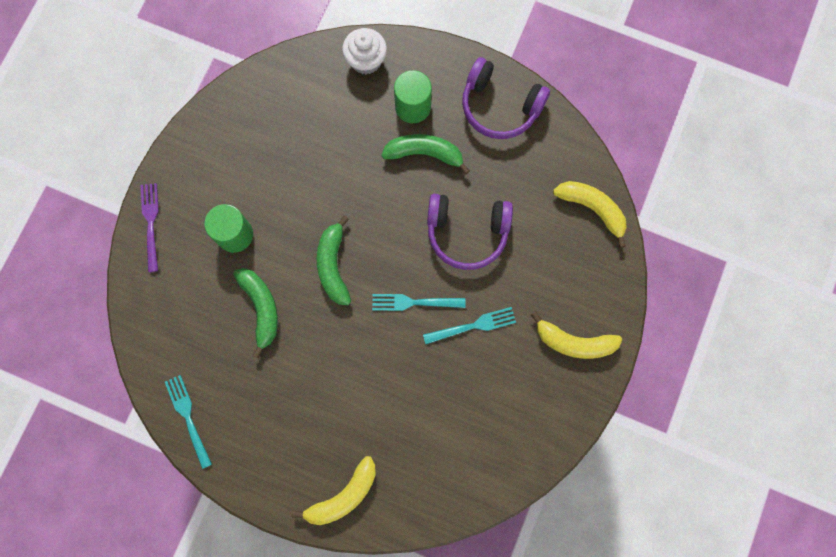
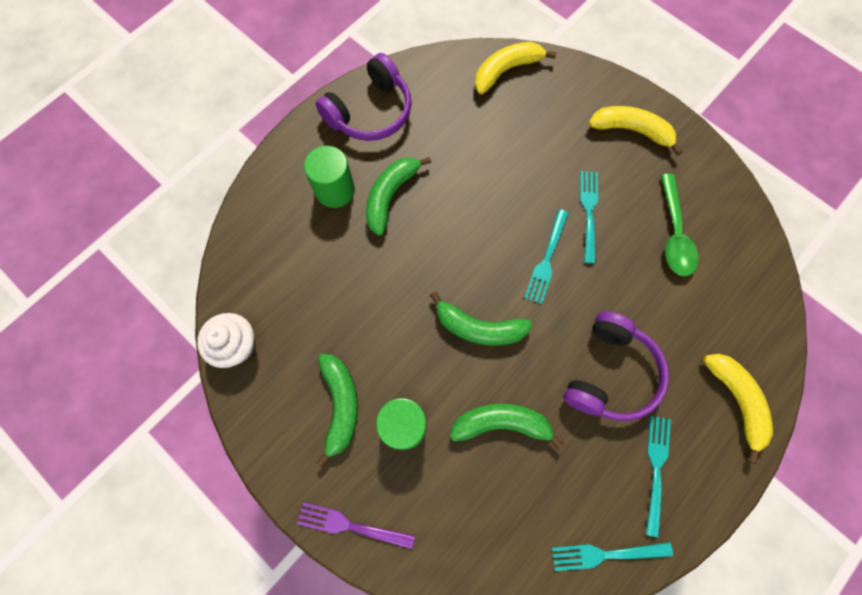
camera: 70 degrees left, 5 degrees down
(235, 182) = (340, 405): none -> green banana
(265, 441) = (656, 469): none -> turquoise fork
(366, 60) = (262, 218): white cupcake -> white cupcake (236, 345)
(467, 232) = (490, 185): purple headphones -> purple headphones (610, 373)
(480, 407) = (674, 234): none -> green spoon
(573, 342) = (631, 130): yellow banana -> yellow banana turned 105 degrees counterclockwise

